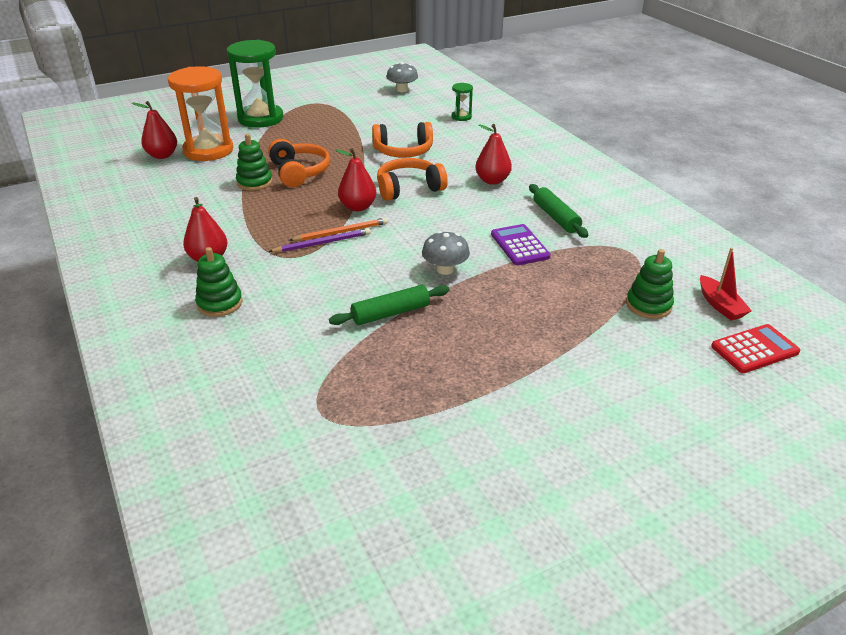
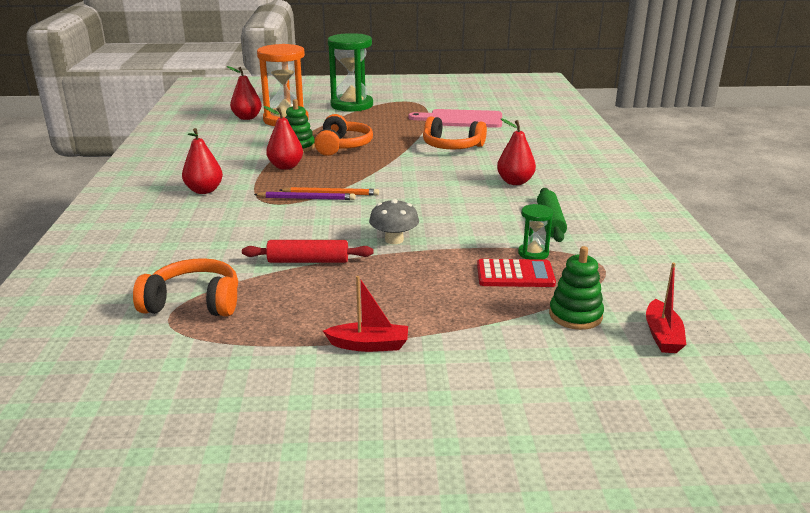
camera: 25 degrees right, 10 degrees down
(220, 303) = (178, 222): green stacking toy -> none
(358, 207) = (366, 179): red pear -> red pear (286, 166)
(384, 117) = (461, 119): none -> pink cutting board
(391, 313) = (308, 261): green rolling pin -> red rolling pin
(402, 90) = (500, 103): grey mushroom -> none
(409, 188) = (427, 174): orange headphones -> orange headphones (194, 302)
(461, 117) = (536, 130): green hourglass -> green hourglass (533, 253)
(519, 245) = (487, 237): purple calculator -> none
(521, 383) = (369, 345): none -> red boat
(754, 349) = (664, 386): red calculator -> red calculator (515, 274)

